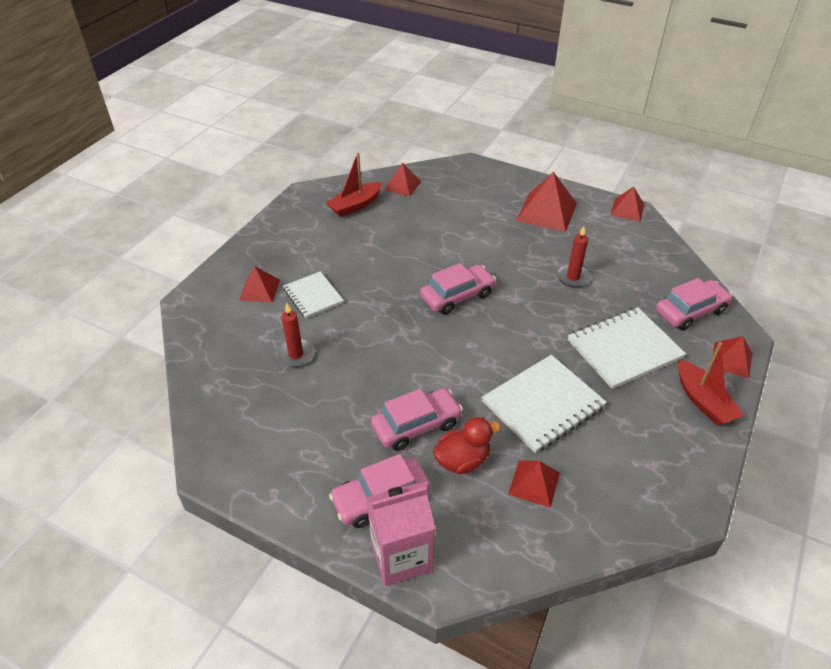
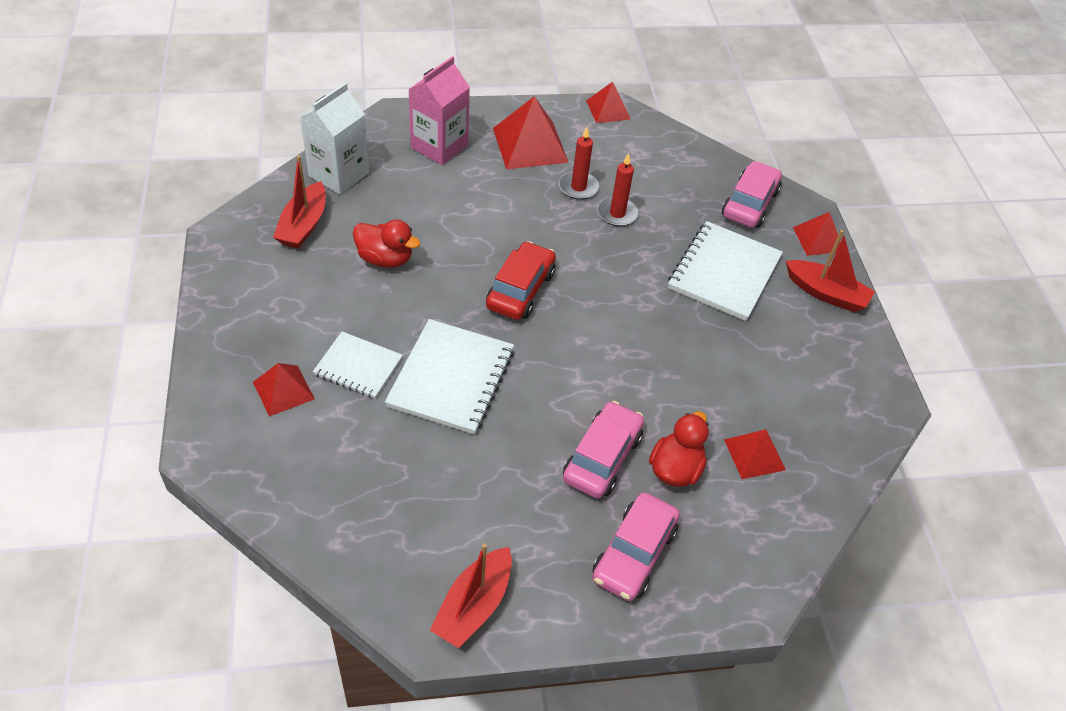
camera: 40 degrees left, 5 degrees up
(249, 468) = (474, 605): none -> red boat
(296, 354) = (404, 448): red candle -> red candle (578, 187)
(386, 243) = (385, 259): none -> red duck
(401, 556) = (701, 598): pink carton -> pink carton (439, 146)
(402, 185) = (338, 174): red pyramid -> white carton
(457, 296) = (520, 290): pink car -> red car
(543, 404) = (699, 370): white notebook -> white notebook (451, 378)

